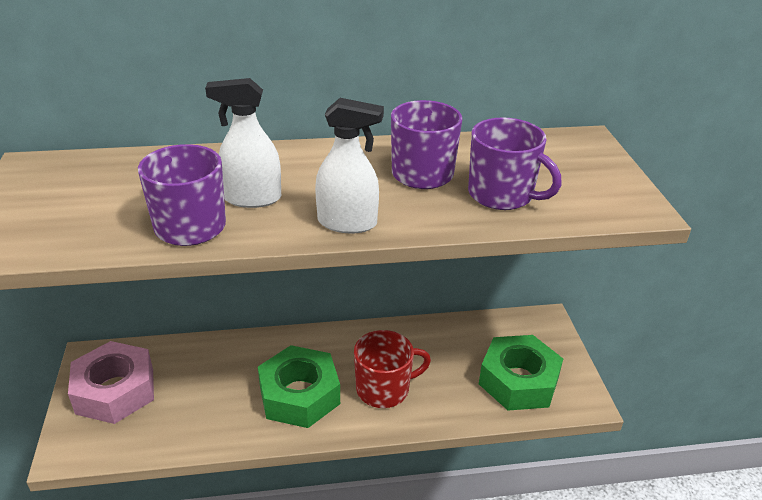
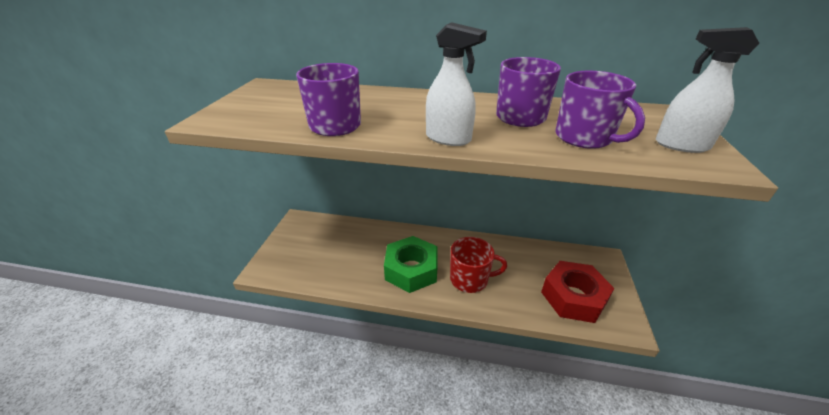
camera: 20 degrees right, 0 degrees up
(115, 391) = (303, 241): pink nut -> none
(252, 198) = (386, 116): white spray bottle -> white spray bottle (681, 145)
(518, 381) = (573, 297): green nut -> red nut

